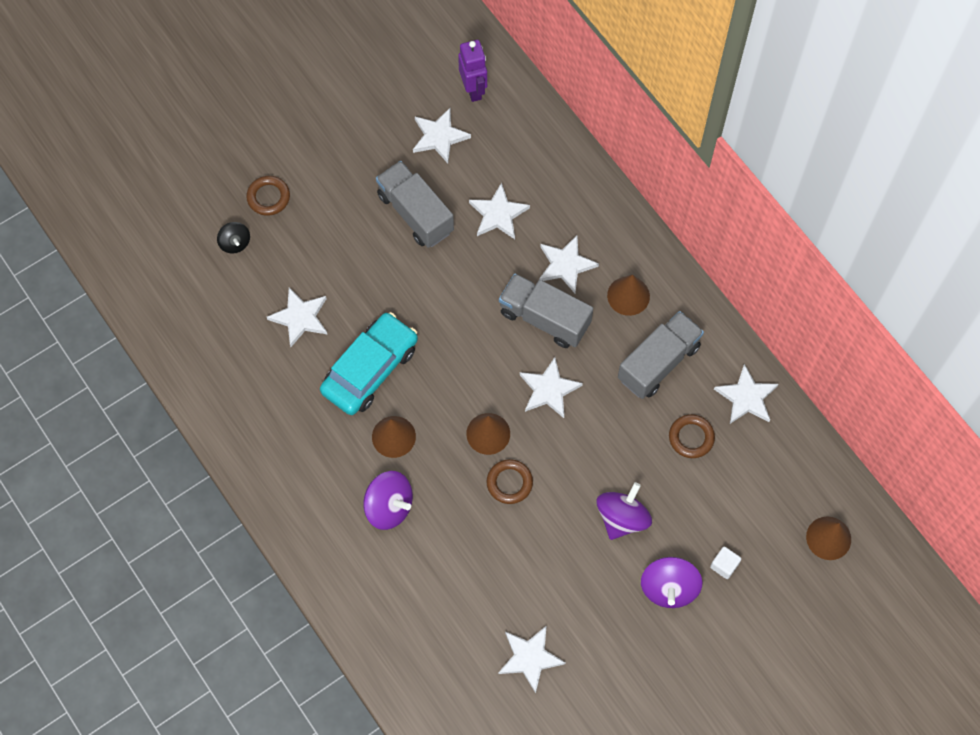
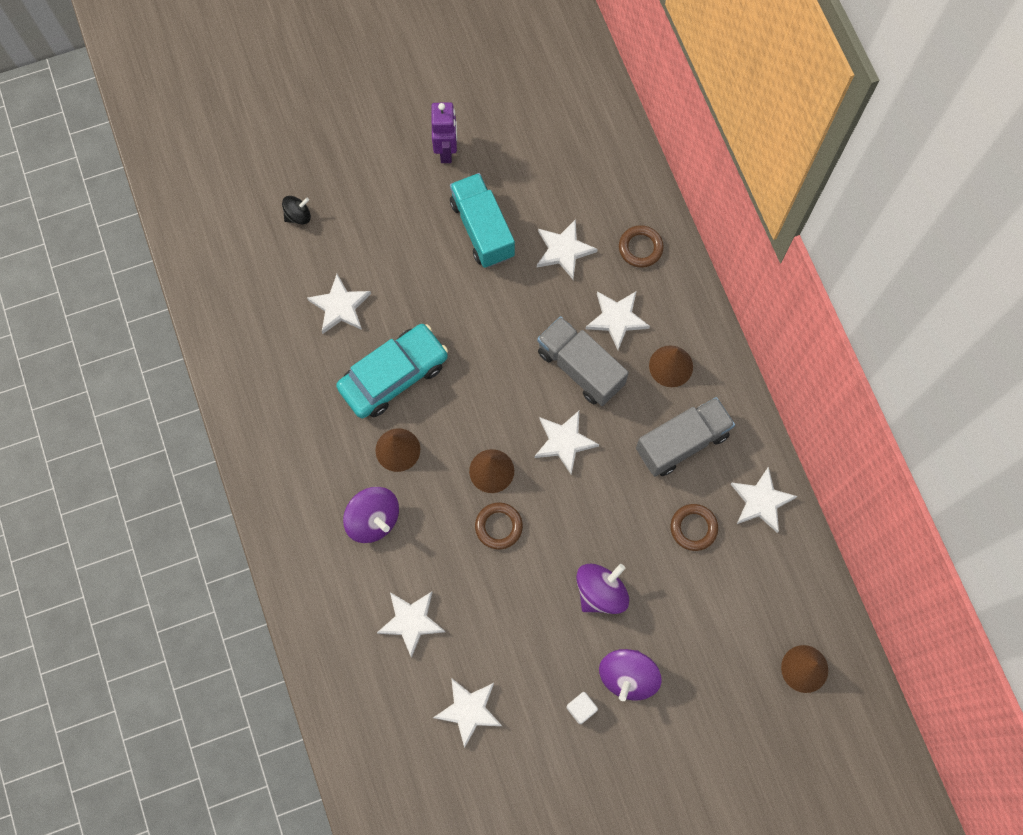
camera: 15 degrees right, 5 degrees up
(235, 243) = (298, 216): black spinning top -> black spinning top turned 105 degrees counterclockwise
(268, 197) = (343, 178): brown ring -> brown ring (640, 248)
(415, 213) = (482, 229): grey truck -> turquoise truck
(439, 137) = (527, 157): white star -> white star (411, 621)
(473, 89) = (575, 117): purple robot -> purple robot (446, 151)
(724, 565) = (690, 668): white cube -> white cube (581, 708)

